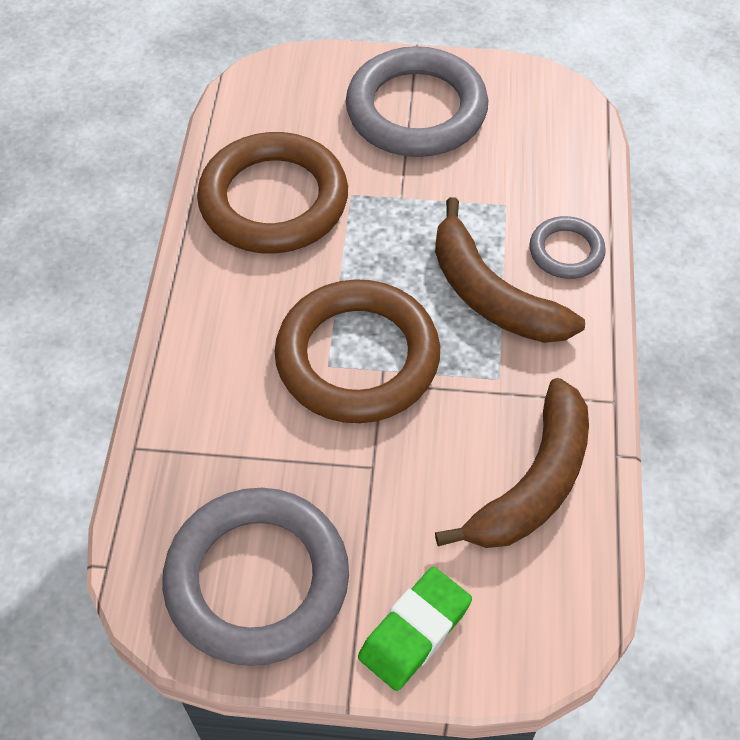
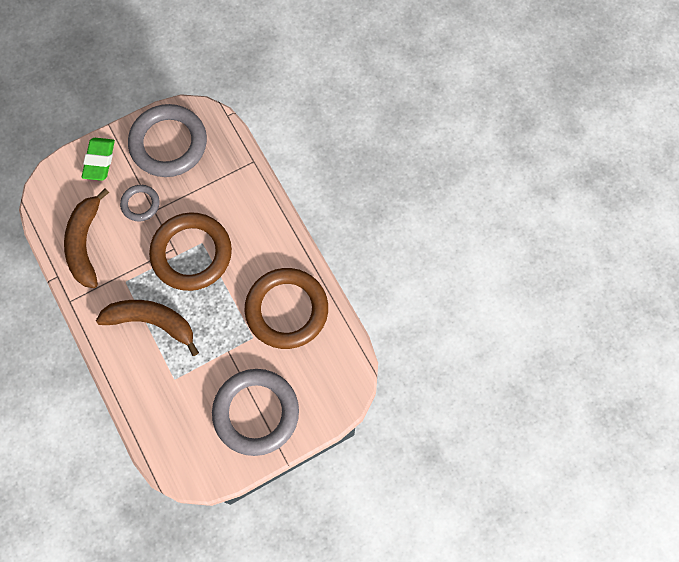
camera: 145 degrees right, 15 degrees up
(566, 251) = (130, 369): grey ring -> grey ring (140, 204)

